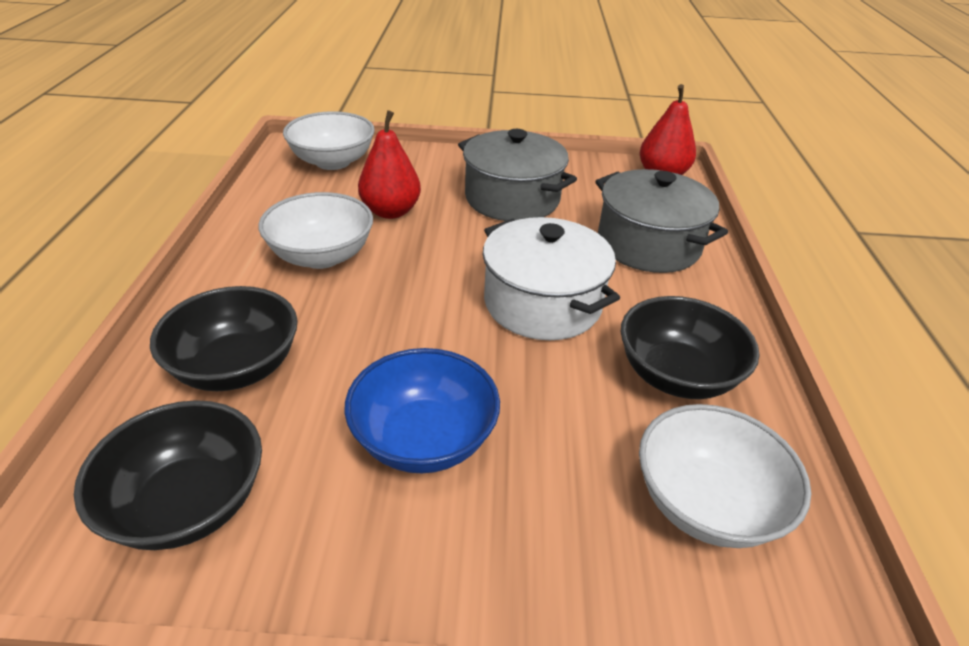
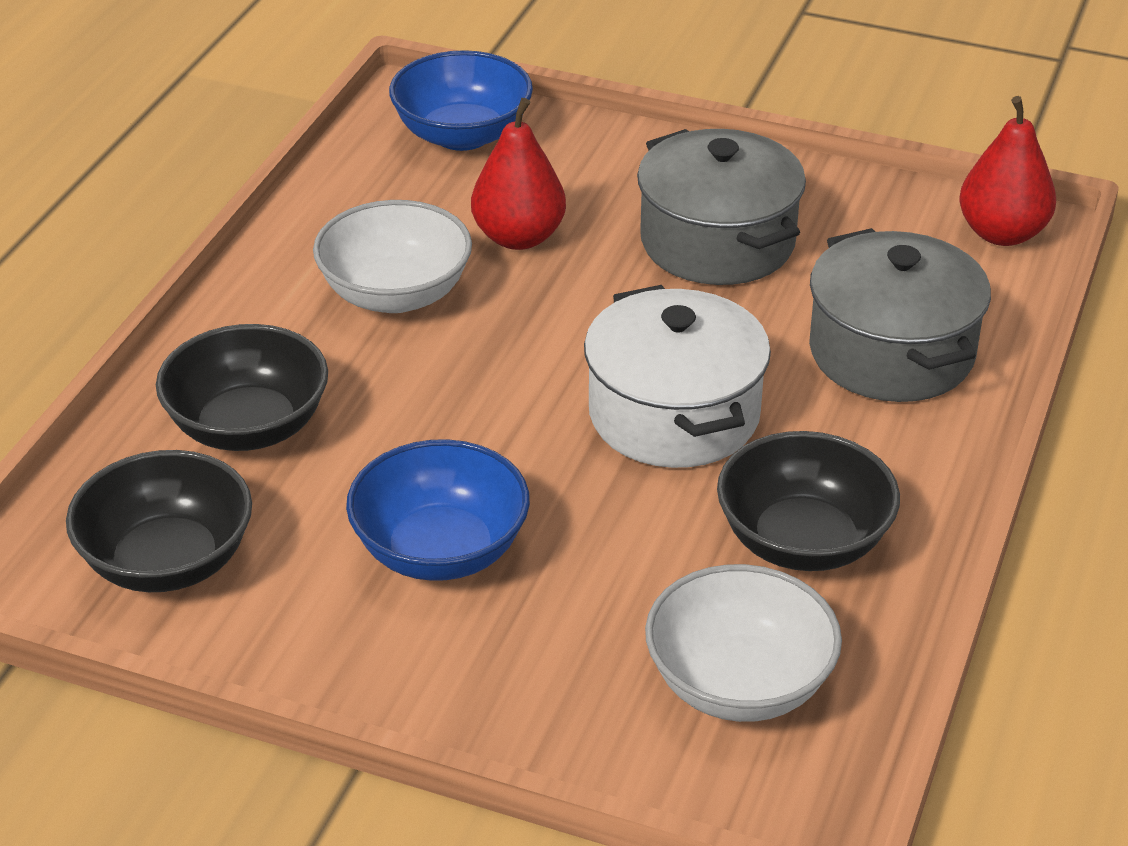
camera: 20 degrees right, 0 degrees up
(333, 161) = (462, 135): white bowl -> blue bowl

